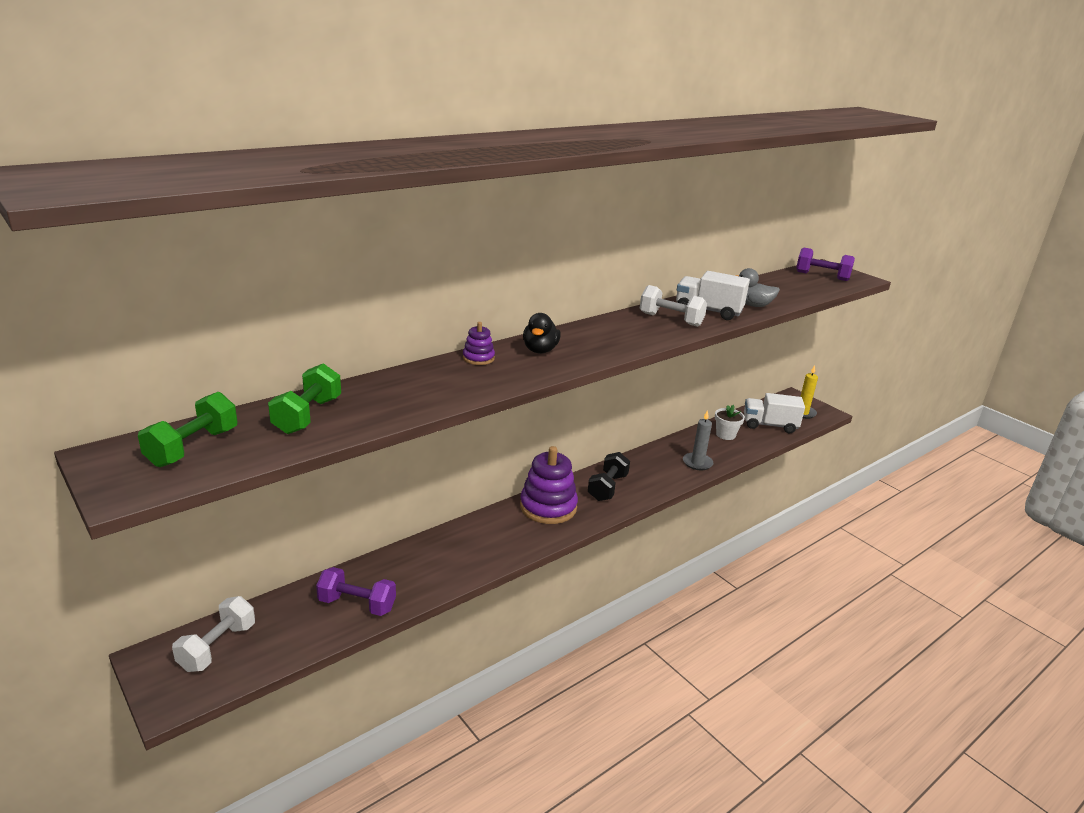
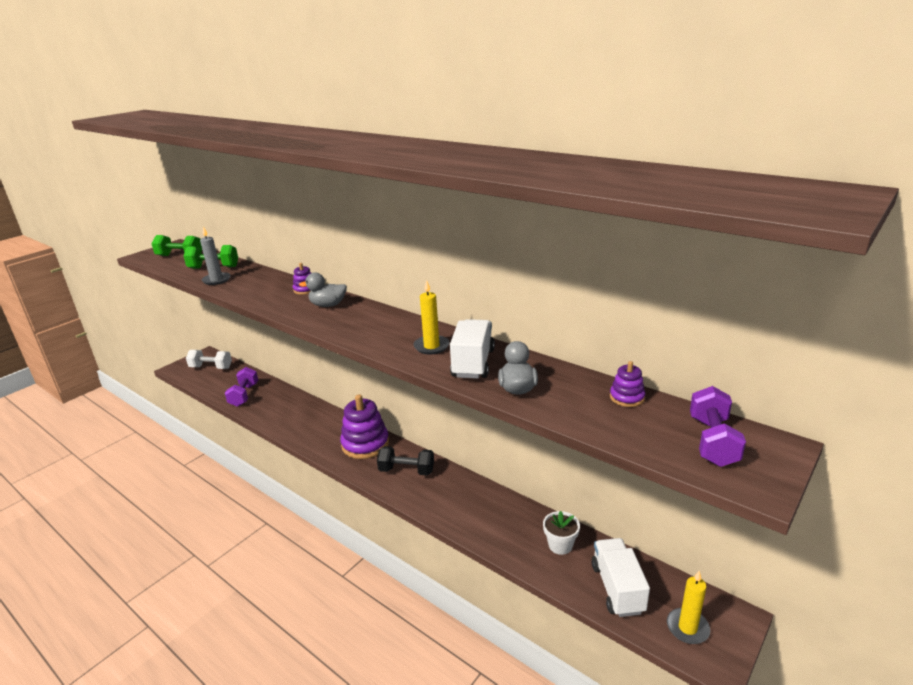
camera: 80 degrees right, 0 degrees up
(540, 350) = (328, 305): black duck -> grey duck
(670, 319) = (431, 346): white dumbbell -> yellow candle
(697, 463) = (481, 526): grey candle -> grey candle (216, 280)
(770, 282) = (627, 397): none -> purple stacking toy

